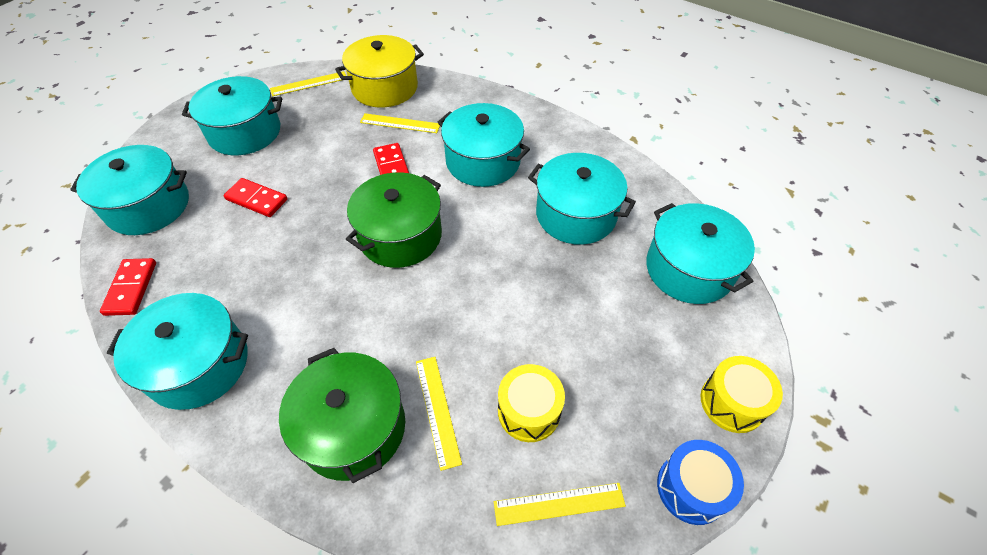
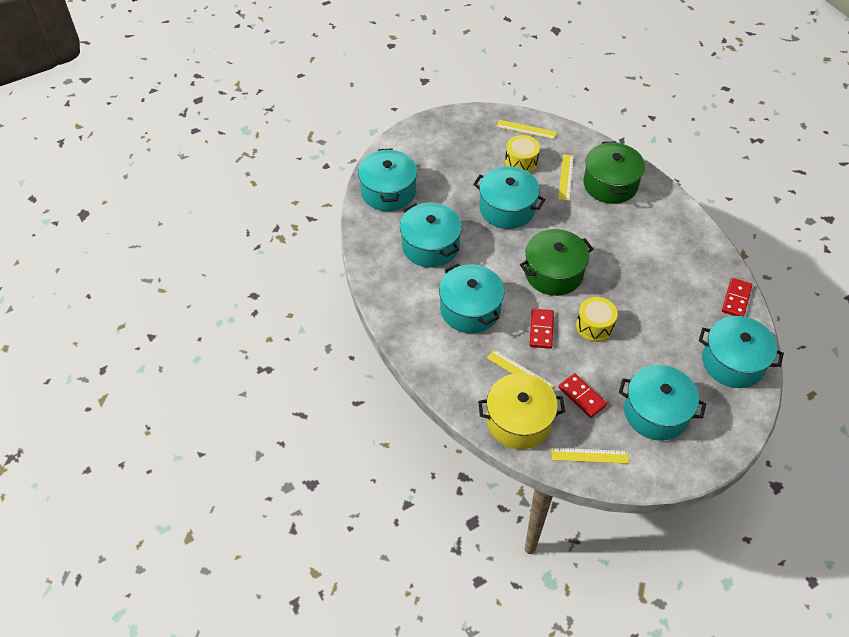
camera: 155 degrees left, 0 degrees up
(198, 364) = (690, 239): turquoise pot -> turquoise pot (507, 209)
(257, 199) = (650, 338): red domino -> red domino (582, 397)
(691, 488) = (466, 115): blue drum -> none
(732, 402) = (422, 133): yellow drum -> yellow drum (594, 326)

